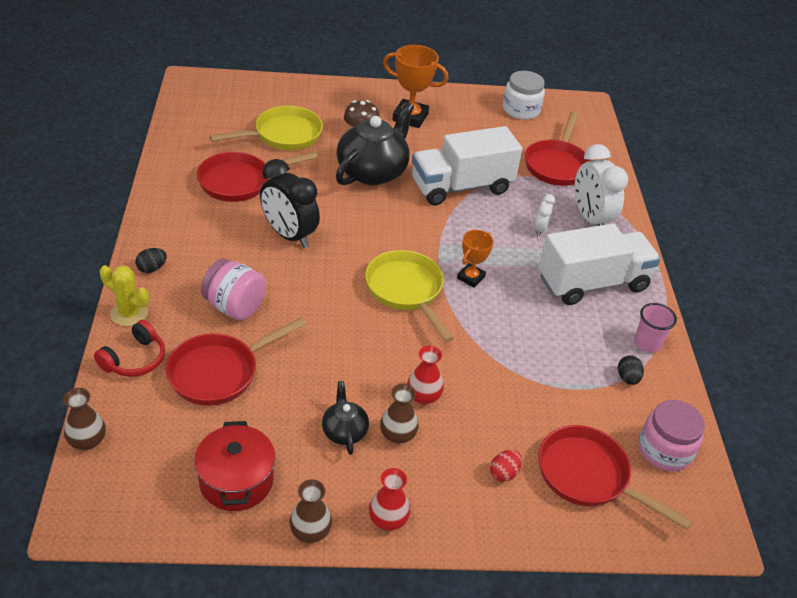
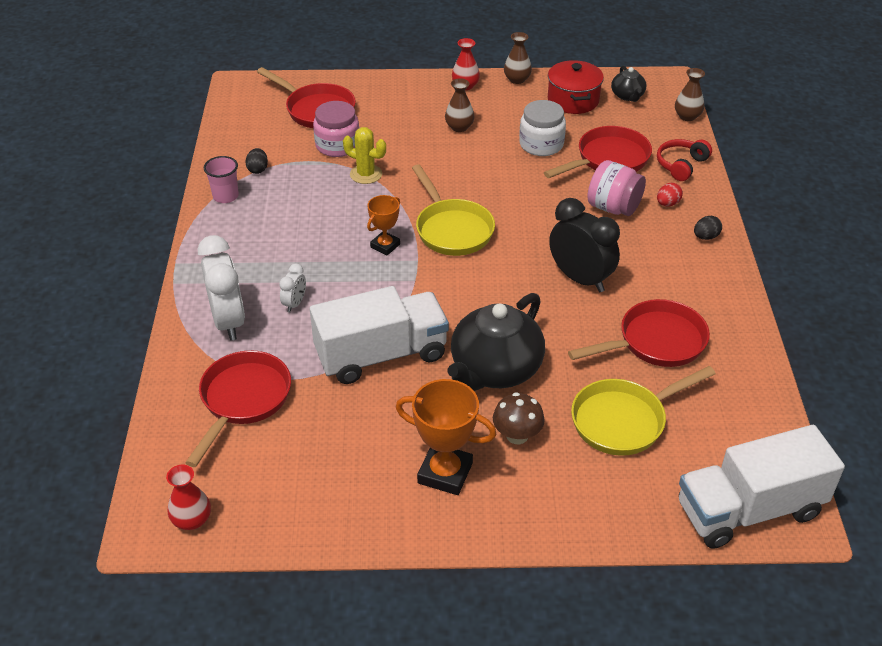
camera: 175 degrees left, 0 degrees up
(129, 313) = (705, 198): yellow cactus -> yellow cactus (366, 174)
(344, 431) = (500, 128): black teapot -> black teapot (627, 96)
(423, 396) = (438, 150): red vase -> red vase (192, 520)
(504, 473) = (380, 109): red egg -> red egg (667, 204)
(521, 110) = (265, 507): white jar -> white jar (541, 144)
(592, 283) = (257, 247): white truck -> white truck (749, 510)
(664, 450) = (249, 126): pink jar -> pink jar (337, 145)

